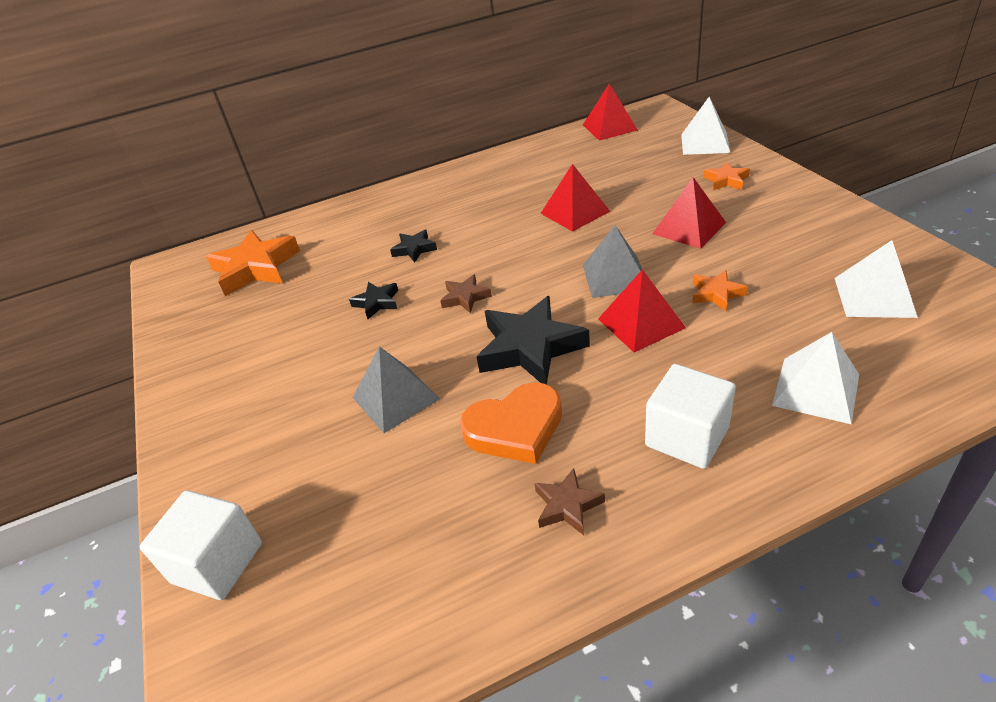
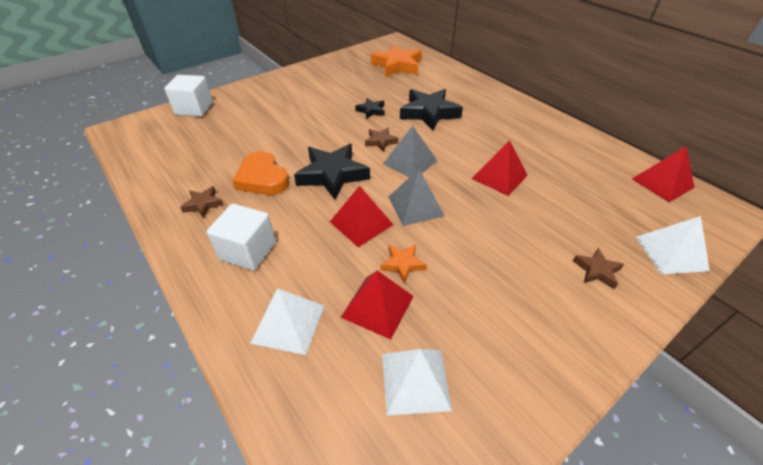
camera: 70 degrees right, 5 degrees up
(395, 398) = (289, 133): grey pyramid -> grey pyramid (410, 162)
(414, 249) = (429, 113): black star -> black star, size x1.99
(689, 228) = (497, 245): red pyramid -> red pyramid (378, 306)
(726, 180) = (596, 270): orange star -> brown star

